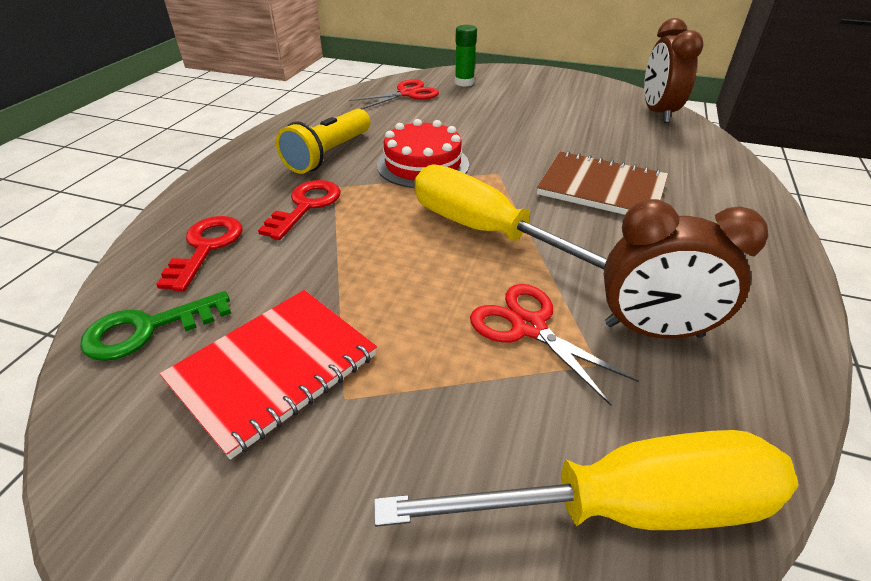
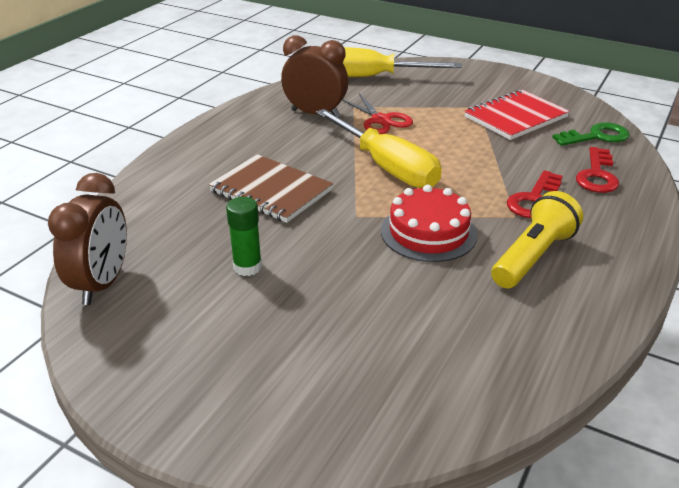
camera: 170 degrees left, 5 degrees down
(407, 94) = (441, 377): red scissors -> none
(464, 83) = (335, 403): green glue stick -> green glue stick (247, 267)

